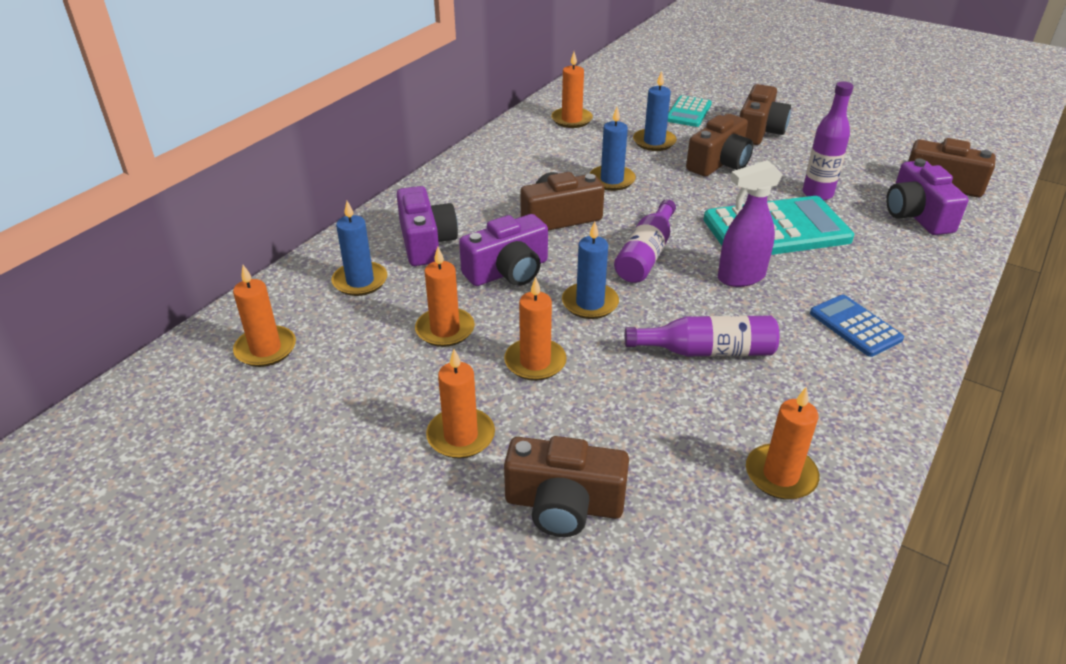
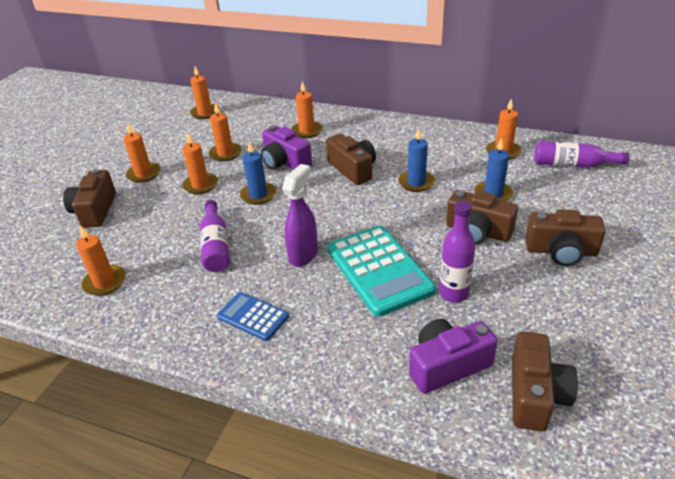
camera: 80 degrees right, 0 degrees up
(360, 281) = (263, 121): blue candle -> none
(426, 242) = (307, 131): purple camera -> orange candle
(646, 254) = (320, 209): purple bottle -> purple bottle (572, 165)
(688, 112) = (567, 206): turquoise calculator -> none
(740, 277) = (303, 255): purple spray bottle -> purple spray bottle turned 60 degrees clockwise
(855, 326) = (253, 316): blue calculator -> blue calculator turned 105 degrees counterclockwise

